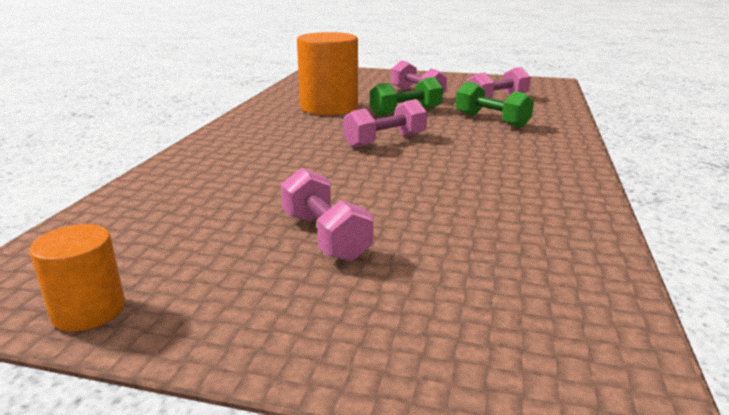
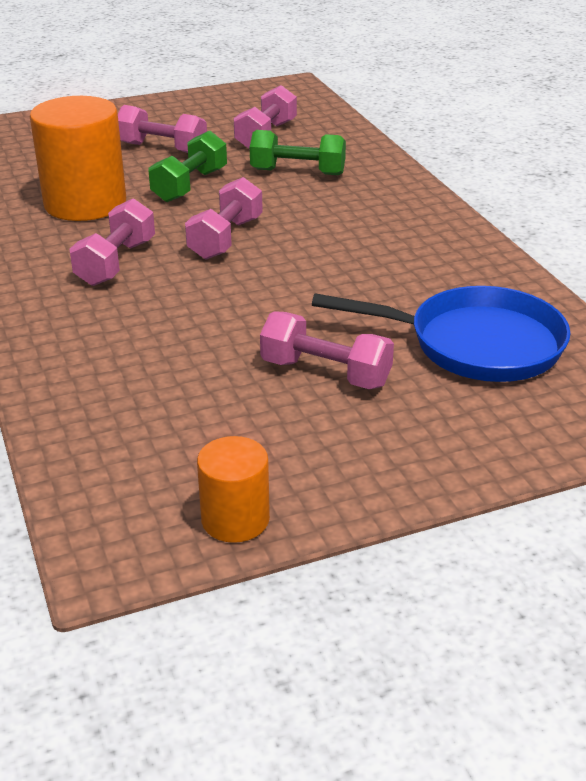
camera: 35 degrees left, 10 degrees up
(297, 136) = (116, 263): none -> pink dumbbell
(486, 260) = (475, 344): none -> blue pan

